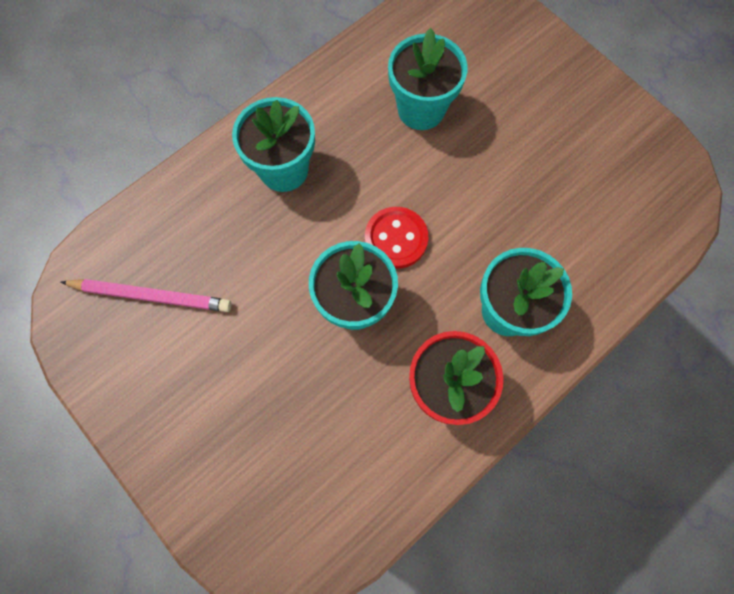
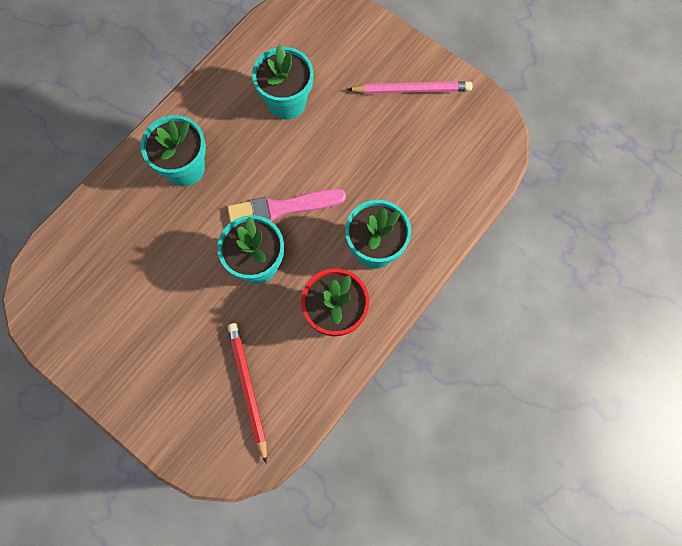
camera: 10 degrees left, 0 degrees up
(151, 296) = (98, 284): pink pencil -> pink pencil (412, 90)
(317, 466) = (248, 388): none -> red pencil
(396, 239) = (282, 208): red button -> pink brush

